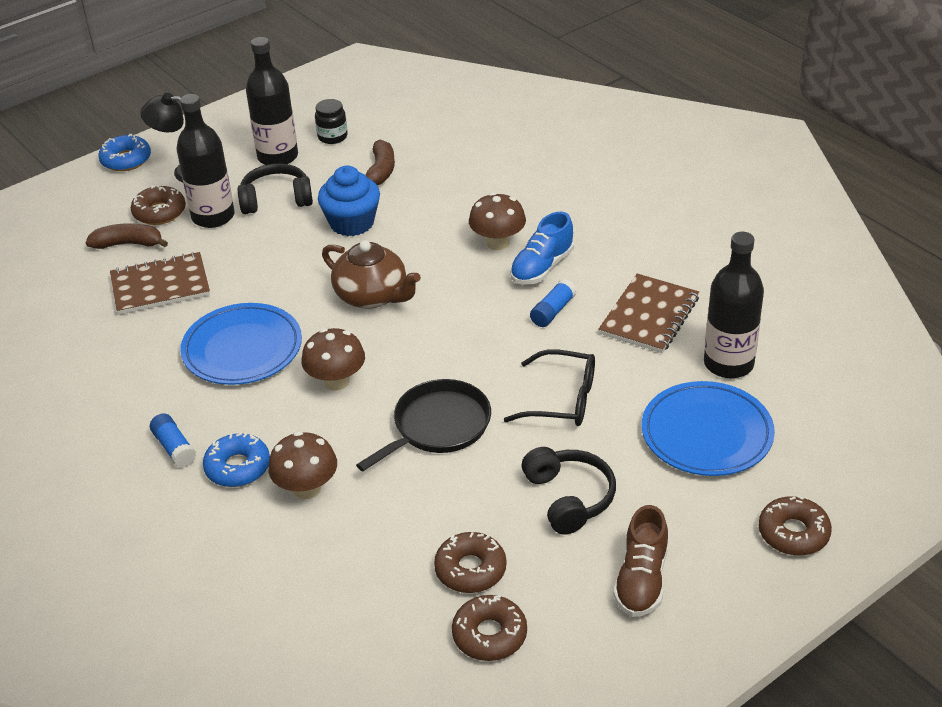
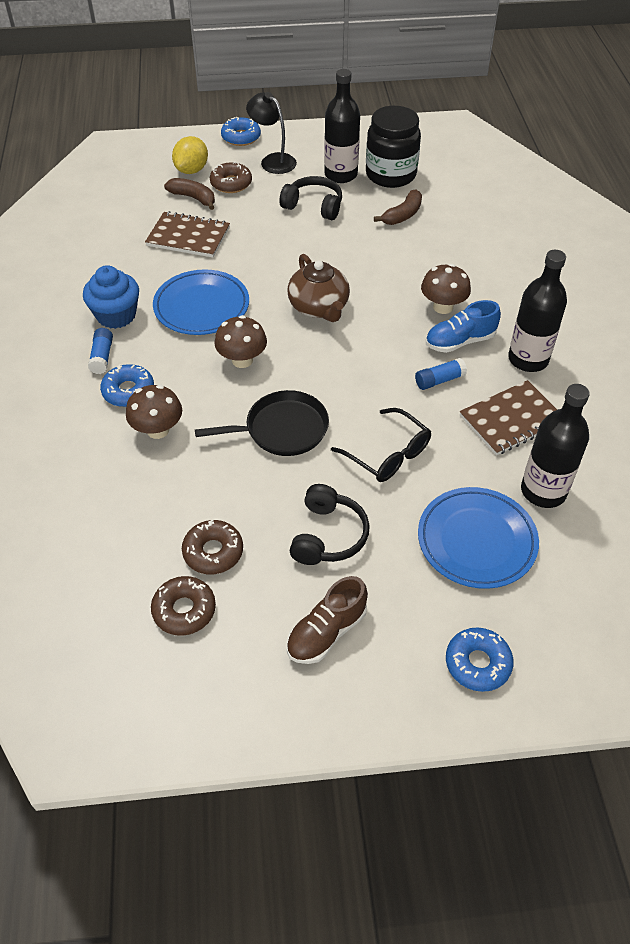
camera: 30 degrees right, 10 degrees up
(98, 216) = (192, 170): none -> yellow lemon
(213, 216) = (262, 201): black bottle -> black bottle (528, 359)
(332, 137) = (390, 175): black jar -> black jar, size x2.07
(352, 223) = (350, 246): blue cupcake -> blue cupcake (116, 315)
(793, 533) = (477, 663): brown donut -> blue donut

